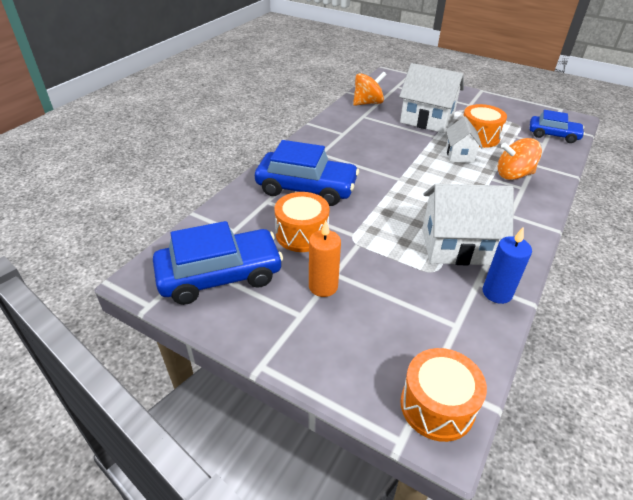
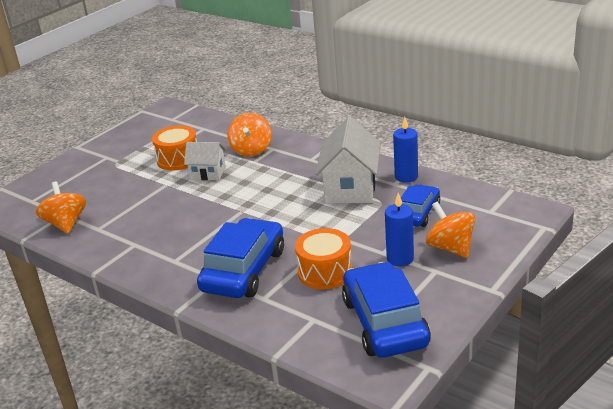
camera: 80 degrees left, 10 degrees down
(323, 286) = (400, 258): orange candle -> blue candle
(344, 330) = (450, 248): none -> orange spinning top
(427, 120) = (128, 186): white house -> none
(437, 406) = (514, 211): orange drum -> none
(553, 135) = (190, 122): blue car -> blue car (417, 213)

